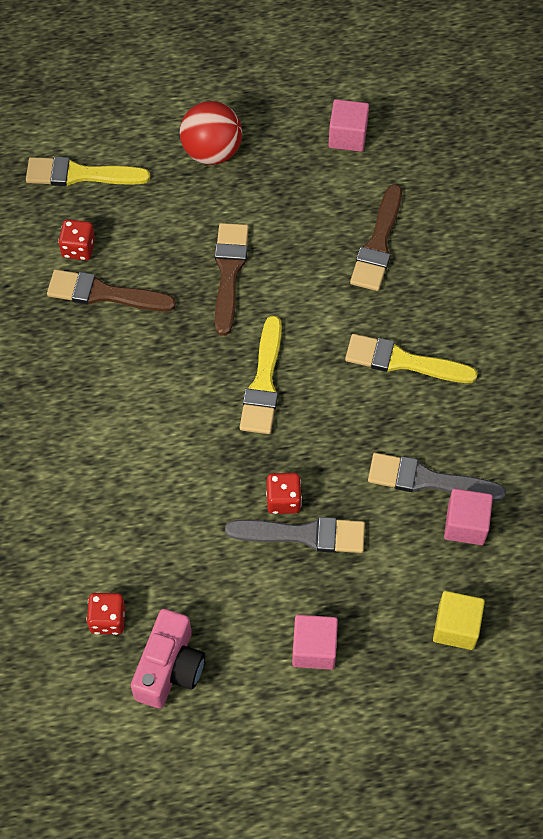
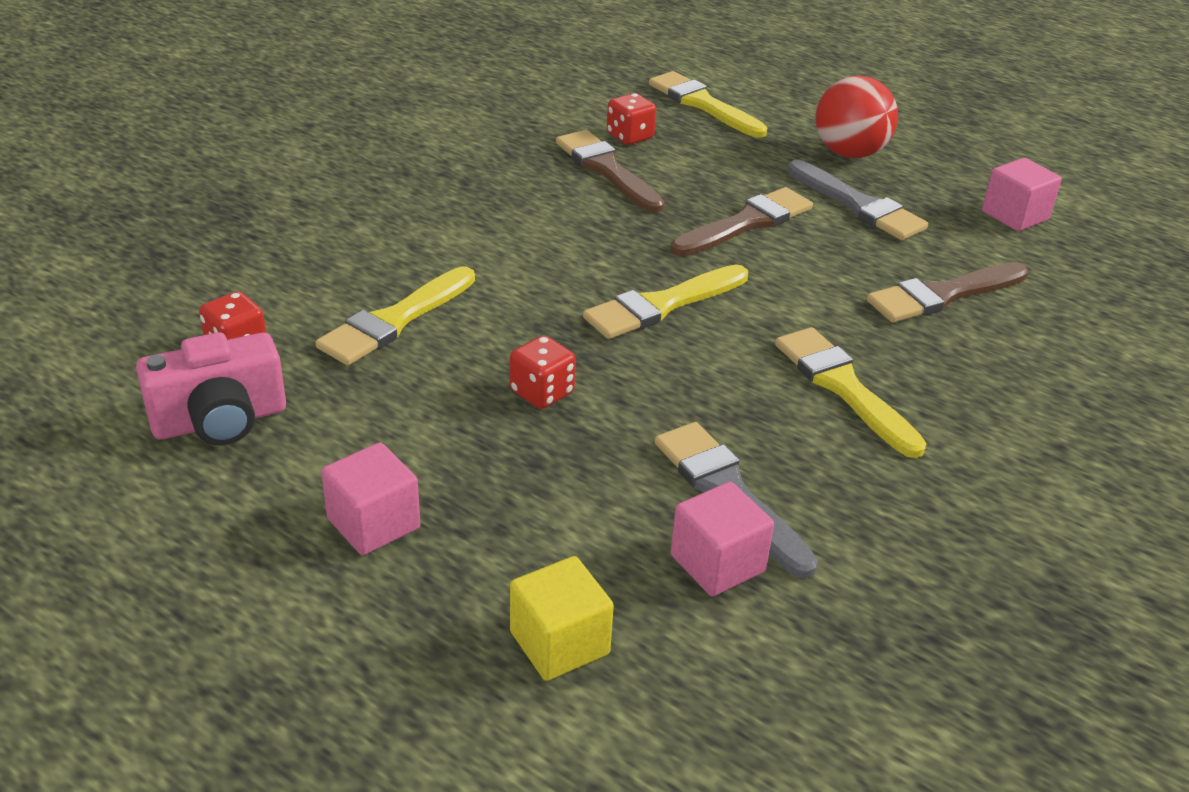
camera: 45 degrees right, 25 degrees down
(156, 523) = (395, 321): none -> yellow brush
(304, 534) = (518, 431): grey brush -> grey brush (858, 205)

